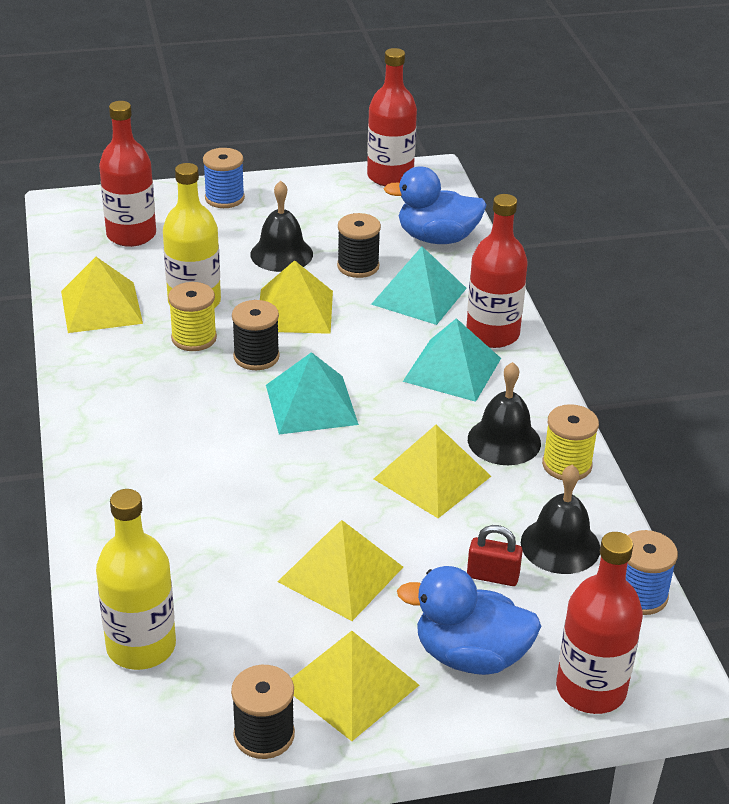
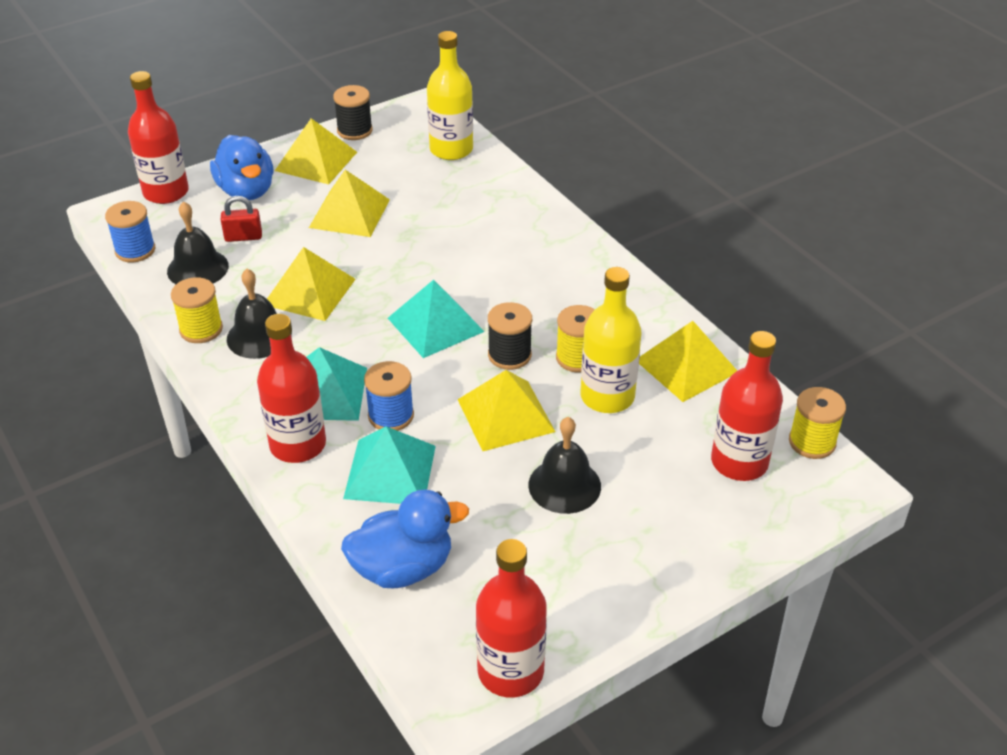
camera: 160 degrees right, 5 degrees up
(60, 232) = (812, 442): none -> yellow spool
(224, 198) = (687, 554): blue spool -> blue spool (391, 416)
(358, 266) = (473, 493): black spool -> none
(470, 656) = (246, 191): blue duck -> blue duck turned 75 degrees clockwise

